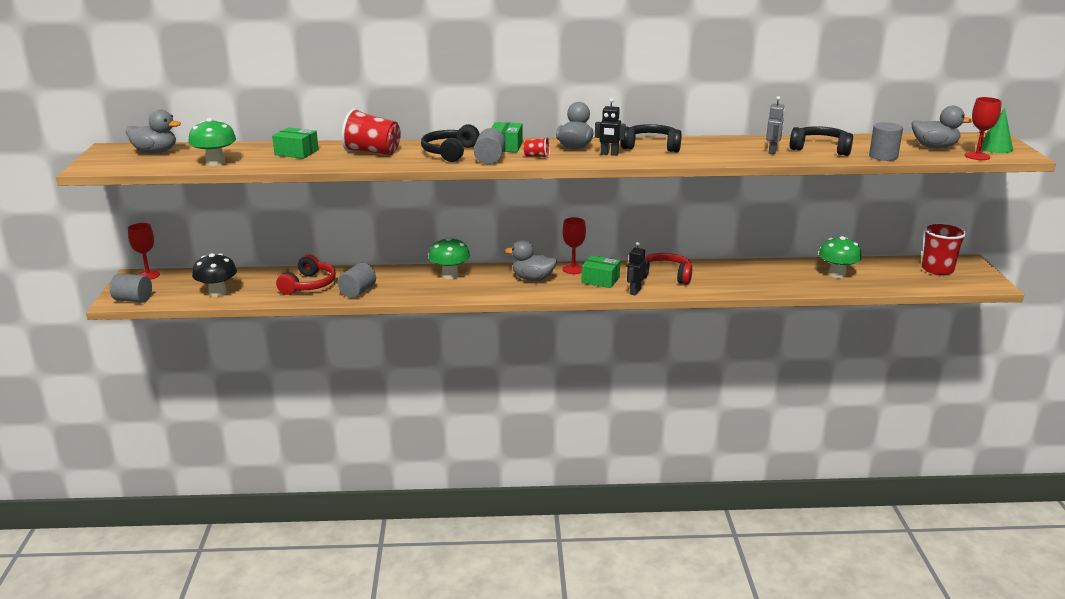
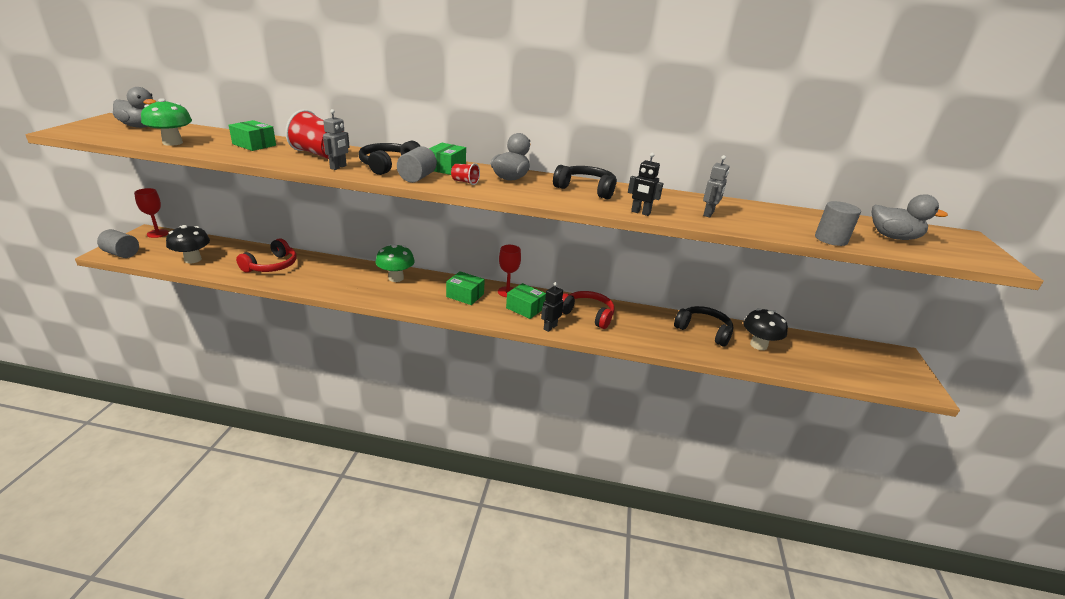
camera: 10 degrees right, 5 degrees up
(357, 292) = (305, 280): grey cylinder -> none
(406, 161) = (338, 167): none -> grey robot
(533, 279) = (465, 295): grey duck -> green box
(609, 154) = (537, 190): black robot -> black robot (640, 213)
(821, 149) = (763, 219): black headphones -> black headphones (703, 331)
(837, 274) = (758, 345): green mushroom -> black mushroom
(937, 269) = (866, 359): red cup -> none
(977, 156) = (943, 256): red goblet -> none
(996, 148) = (967, 249): green cone -> none

